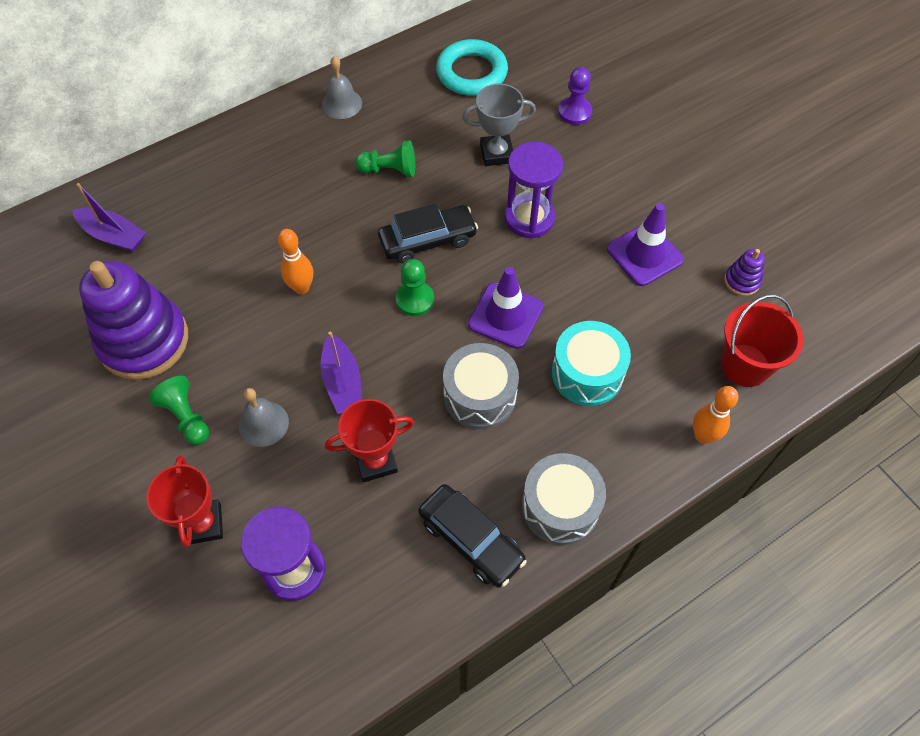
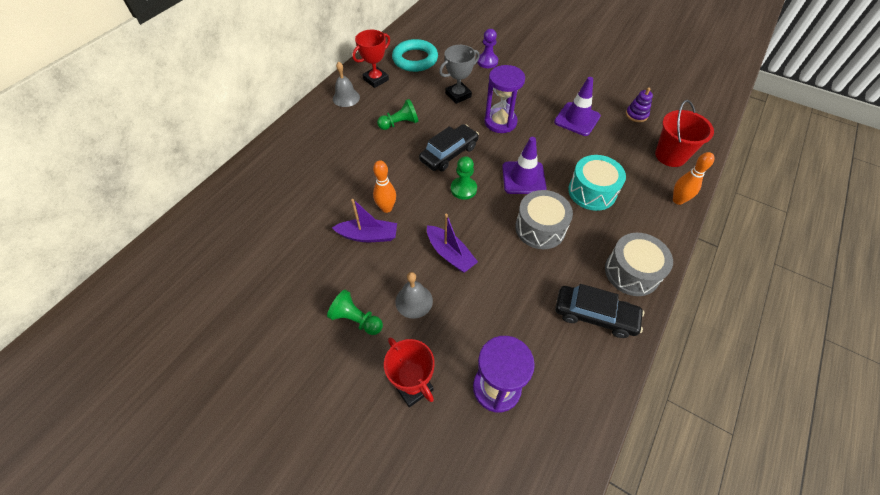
camera: 25 degrees left, 5 degrees down
(113, 236) = (233, 223): purple boat -> purple boat (368, 236)
(143, 341) = (295, 282): purple stacking toy -> none
(375, 461) = (503, 293): red trophy -> red trophy (376, 79)

